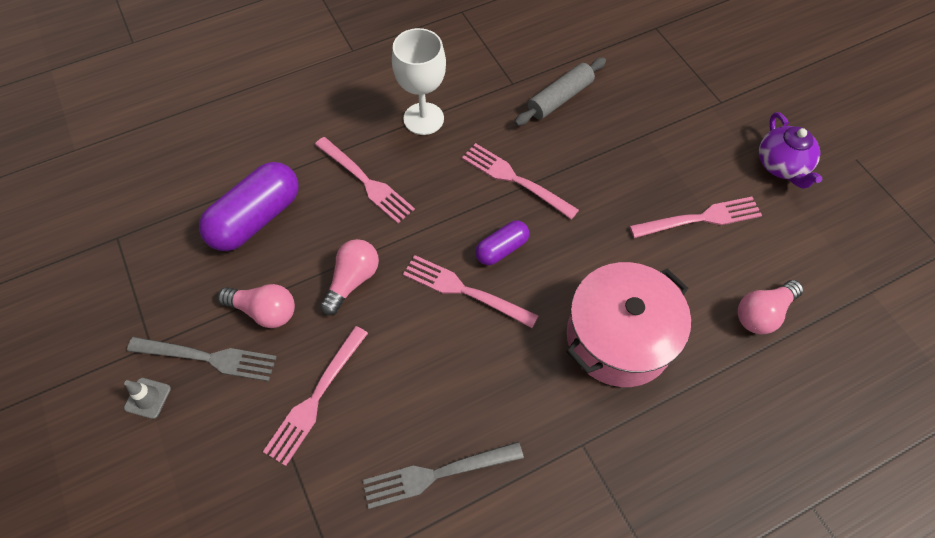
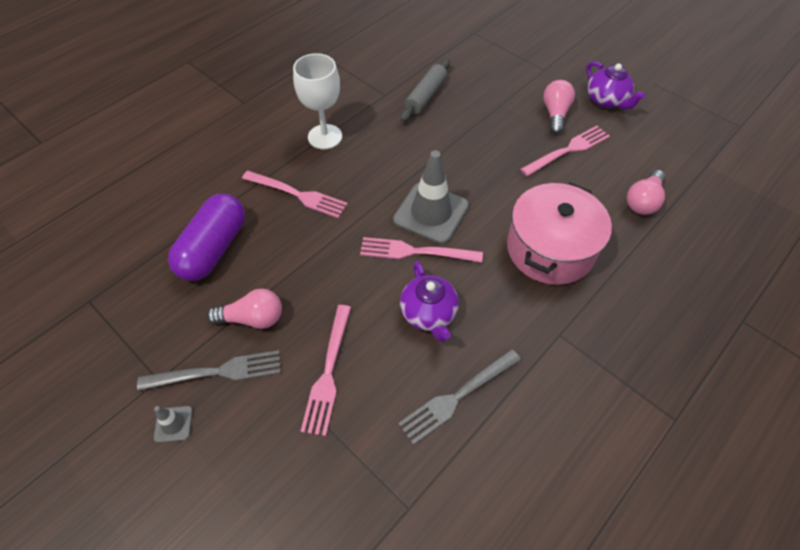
camera: 20 degrees left, 5 degrees down
(352, 280) = (319, 271): pink light bulb -> pink light bulb (555, 114)
(447, 368) = (429, 313): none -> purple teapot
(502, 249) = (431, 213): purple capsule -> grey traffic cone
(515, 180) = (418, 161): pink fork -> none

